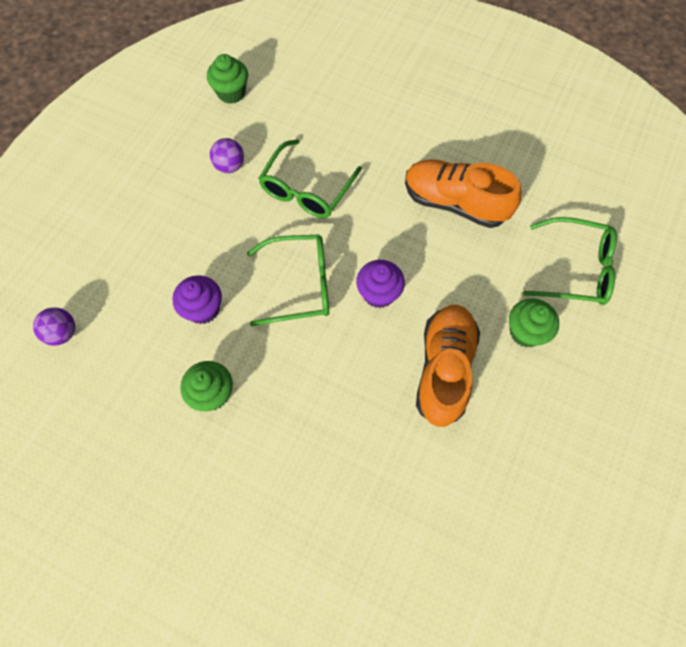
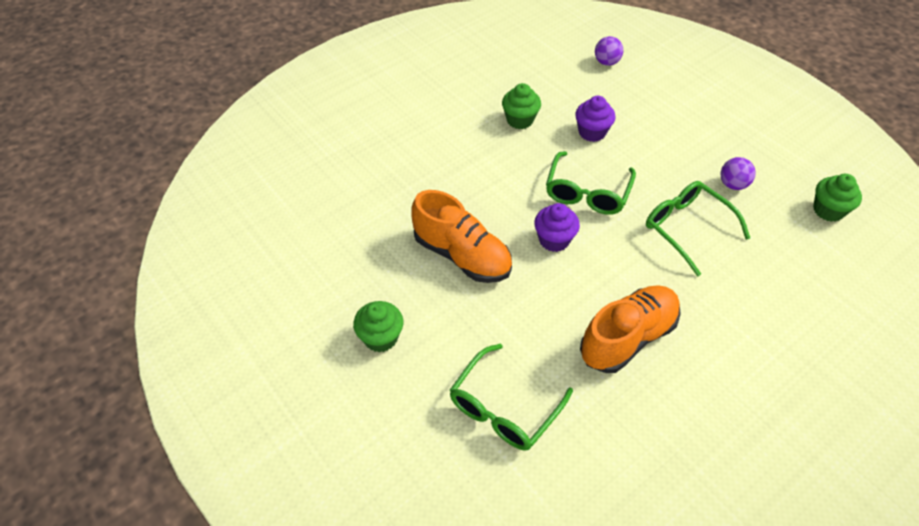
camera: 115 degrees right, 15 degrees down
(525, 332) = (462, 330): green cupcake -> green cupcake (380, 337)

